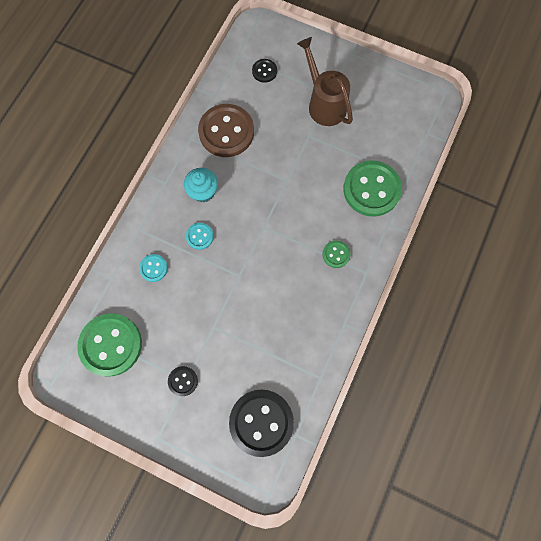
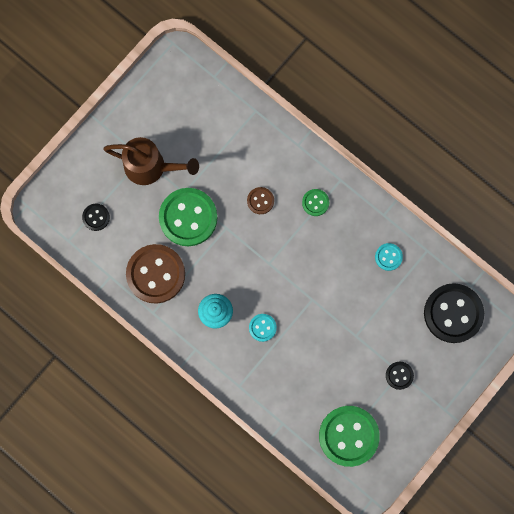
camera: 75 degrees left, 5 degrees up
(153, 268) = (283, 380): turquoise button -> turquoise button (388, 257)
(322, 204) = (260, 201): none -> brown button
(324, 103) = (151, 167): brown watering can -> brown watering can turned 150 degrees counterclockwise
(371, 189) = (258, 149): green button -> green button (188, 217)

